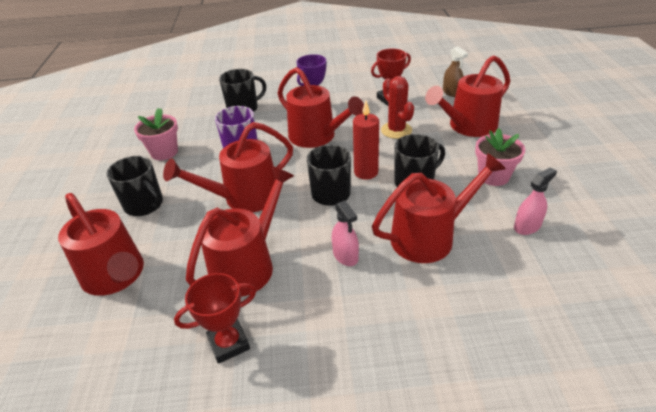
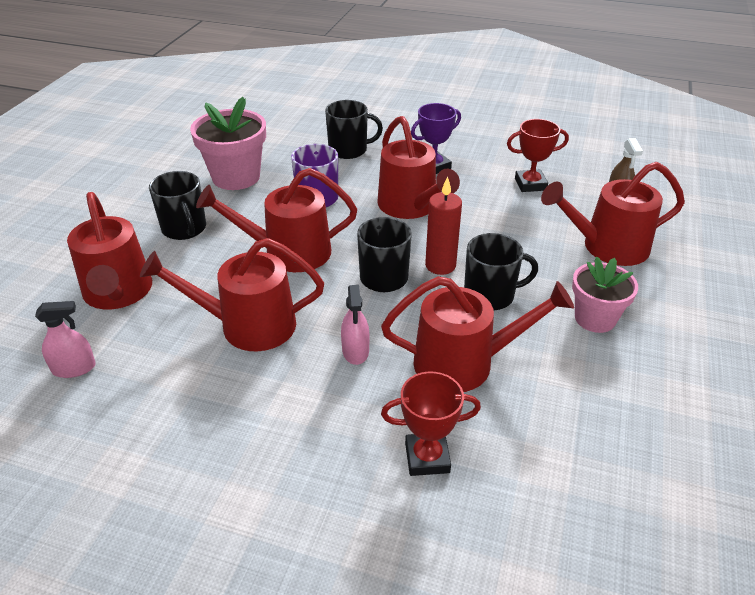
camera: 20 degrees right, 0 degrees up
(164, 152) = (236, 177): pink flower pot -> pink flower pot, size x1.51
(229, 343) = (183, 397): red trophy -> red trophy (427, 458)
(247, 265) = (248, 325): red watering can -> red watering can turned 150 degrees counterclockwise
(396, 130) = (511, 226): red cactus -> none
(527, 226) = (593, 391): pink spray bottle -> pink spray bottle (74, 368)

